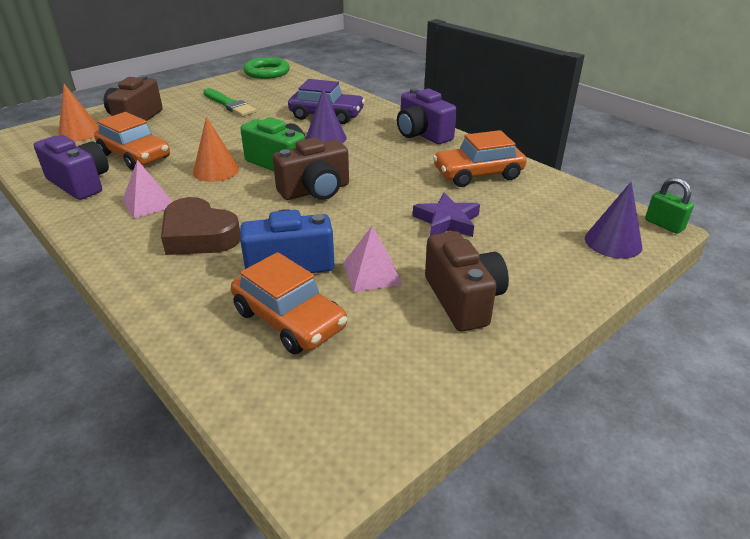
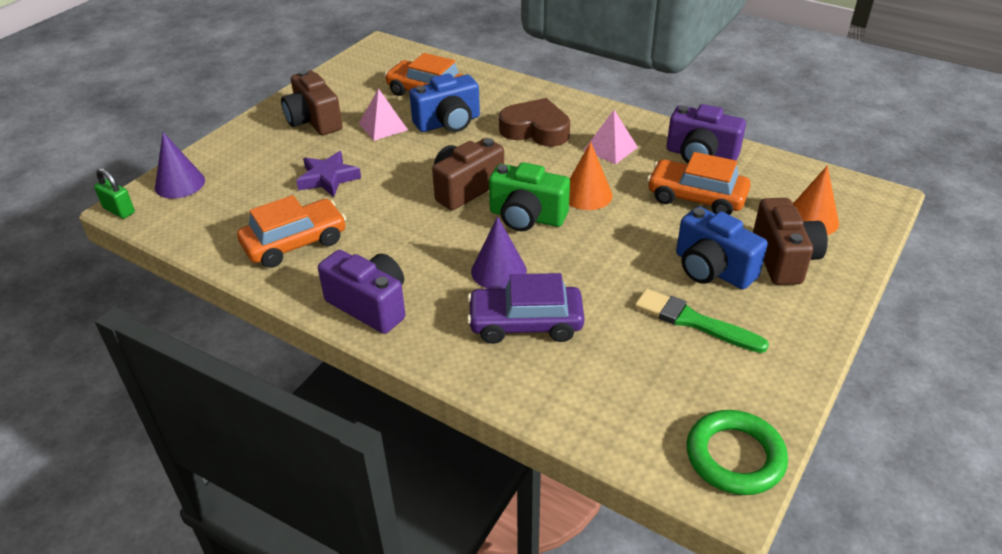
camera: 165 degrees right, 5 degrees up
(186, 120) = (712, 269): none -> blue camera

